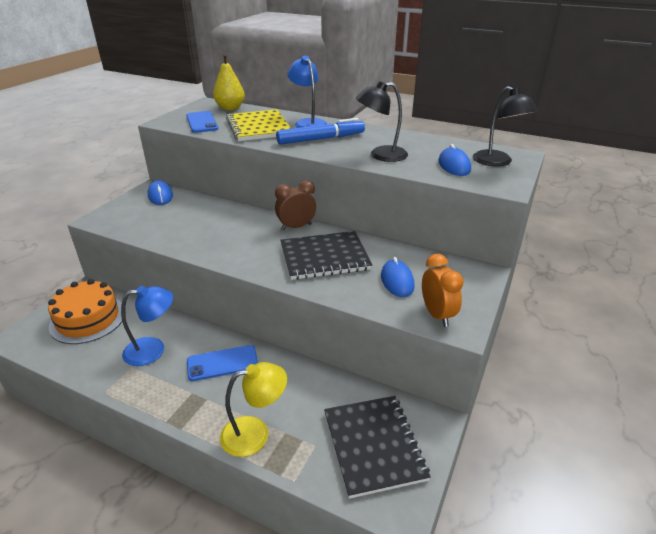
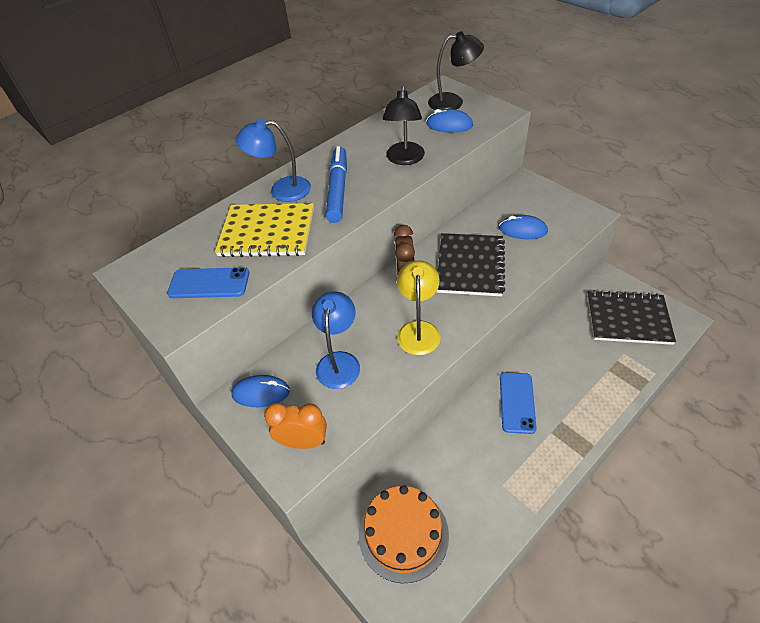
camera: 65 degrees left, 15 degrees up
(153, 350) = (481, 462): blue lamp -> blue lamp (339, 361)
(230, 108) = (172, 249): yellow pear -> none
(255, 433) = (606, 390): yellow lamp -> yellow lamp (418, 330)
(437, 315) = (573, 221): orange clock -> orange clock (303, 442)

